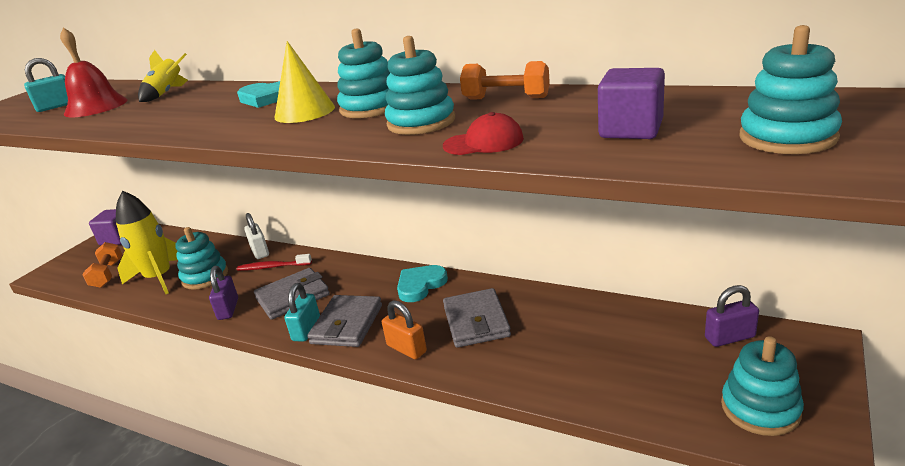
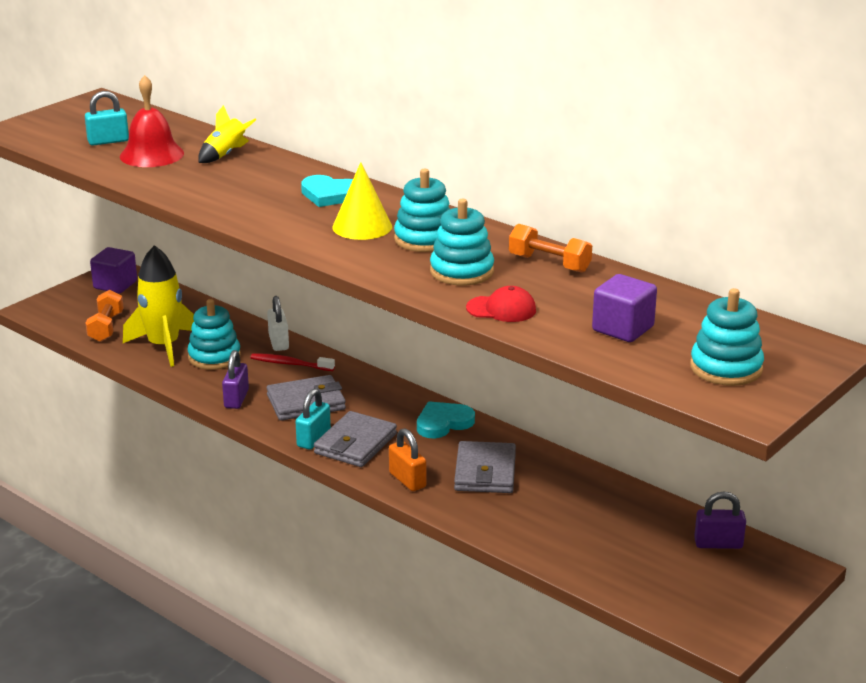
camera: 10 degrees right, 0 degrees up
(760, 408) = (698, 601): turquoise stacking toy -> none

